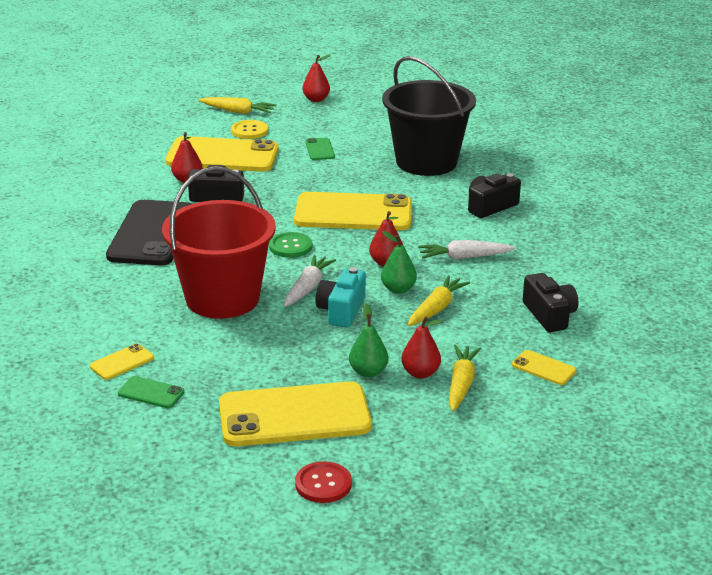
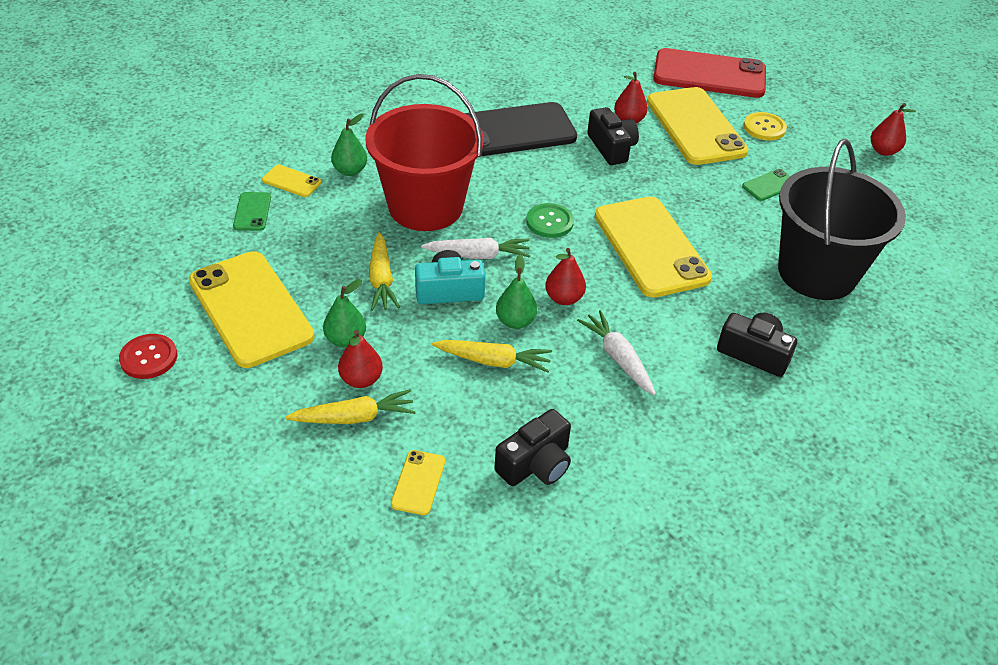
camera: 65 degrees right, 15 degrees up
(134, 327) = (350, 171): none -> green pear
(158, 131) = (709, 74): none -> red phone
(238, 112) = (798, 108): yellow carrot -> yellow carrot (381, 279)

